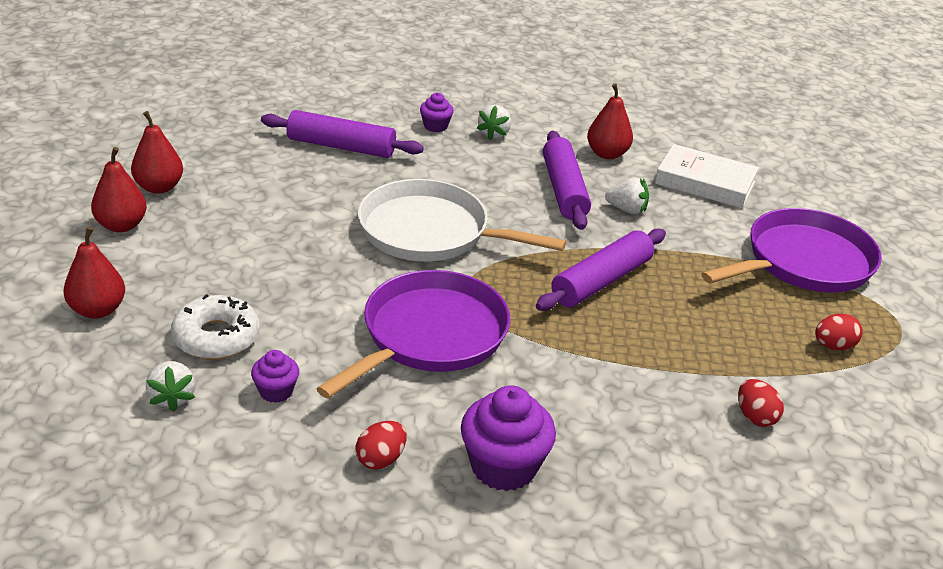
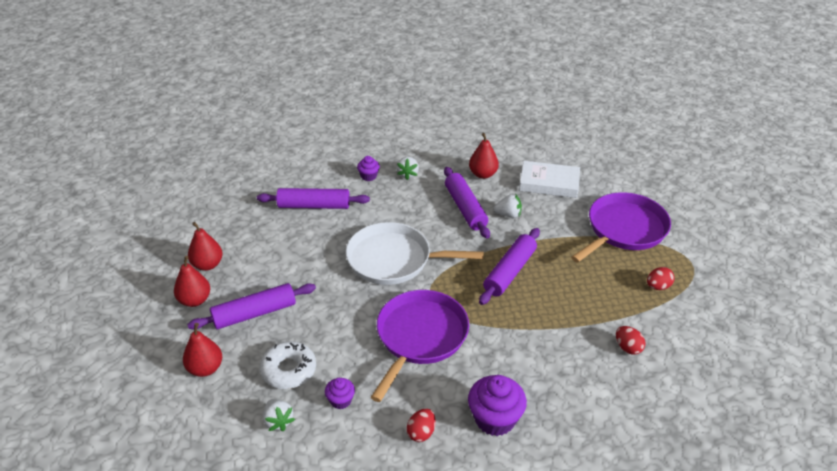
camera: 10 degrees left, 5 degrees up
(198, 257) = (254, 313): none -> purple rolling pin

